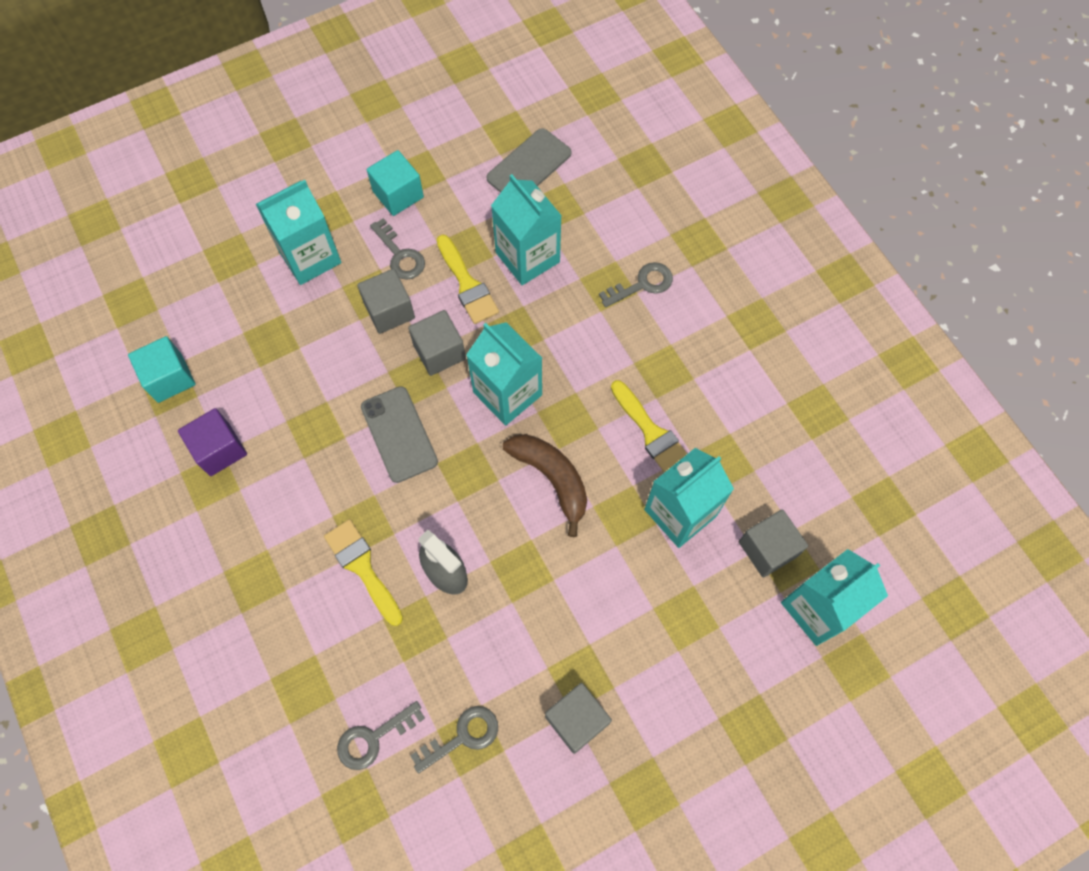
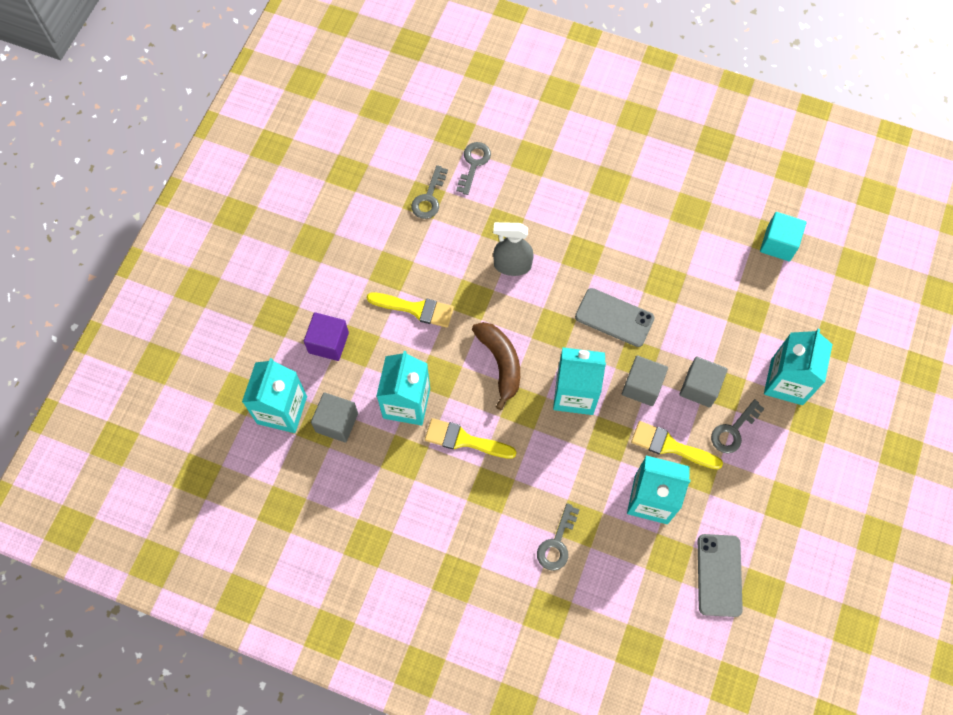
camera: 140 degrees right, 0 degrees up
(219, 449) = (704, 230): purple cube -> purple cube (328, 343)
(362, 567) = (560, 233): yellow brush -> yellow brush (416, 309)
(398, 194) = (782, 474): turquoise cube -> none
(400, 255) = (733, 430): grey key -> grey key turned 60 degrees counterclockwise
(552, 478) = (500, 363): brown banana -> brown banana turned 120 degrees counterclockwise
(577, 720) = (376, 249): grey cube -> none

